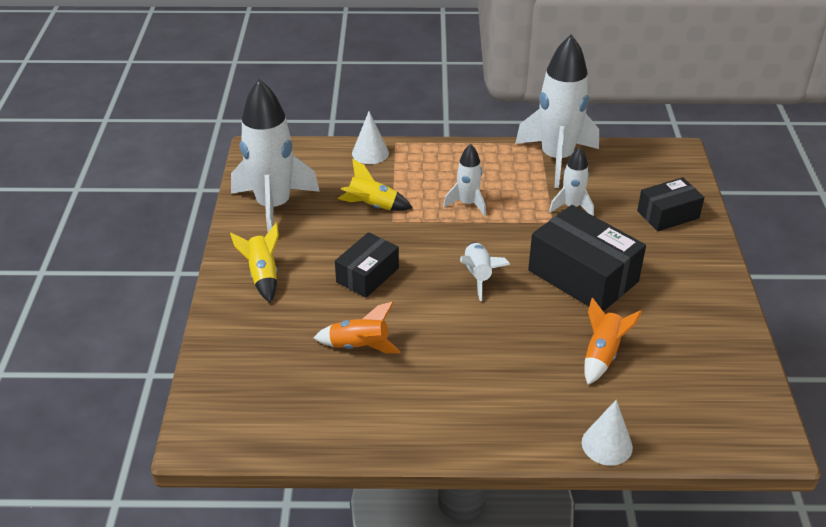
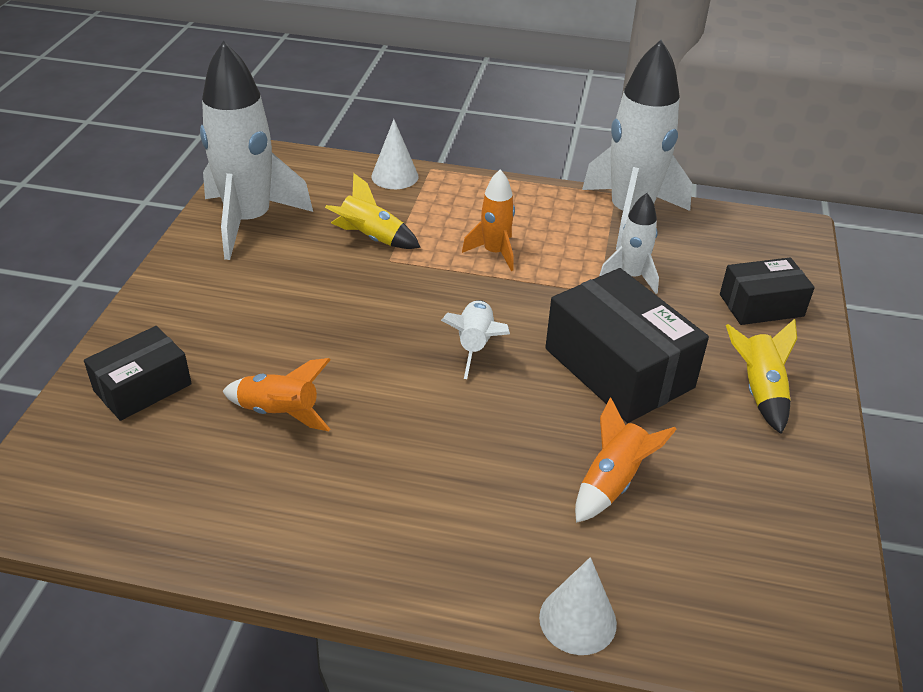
camera: 10 degrees right, 0 degrees up
(263, 275) = (197, 301): yellow rocket -> yellow rocket (759, 391)
(367, 275) = (329, 322): black box -> black box (142, 387)
(467, 203) = (494, 253): white rocket -> orange rocket

